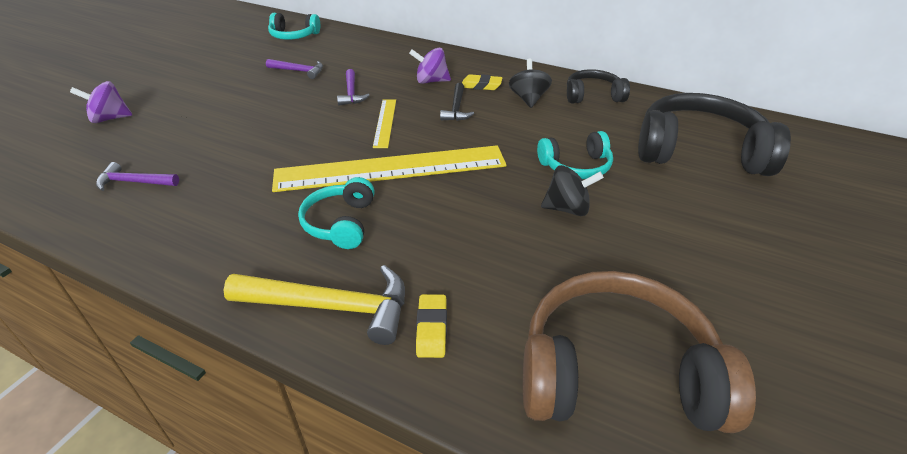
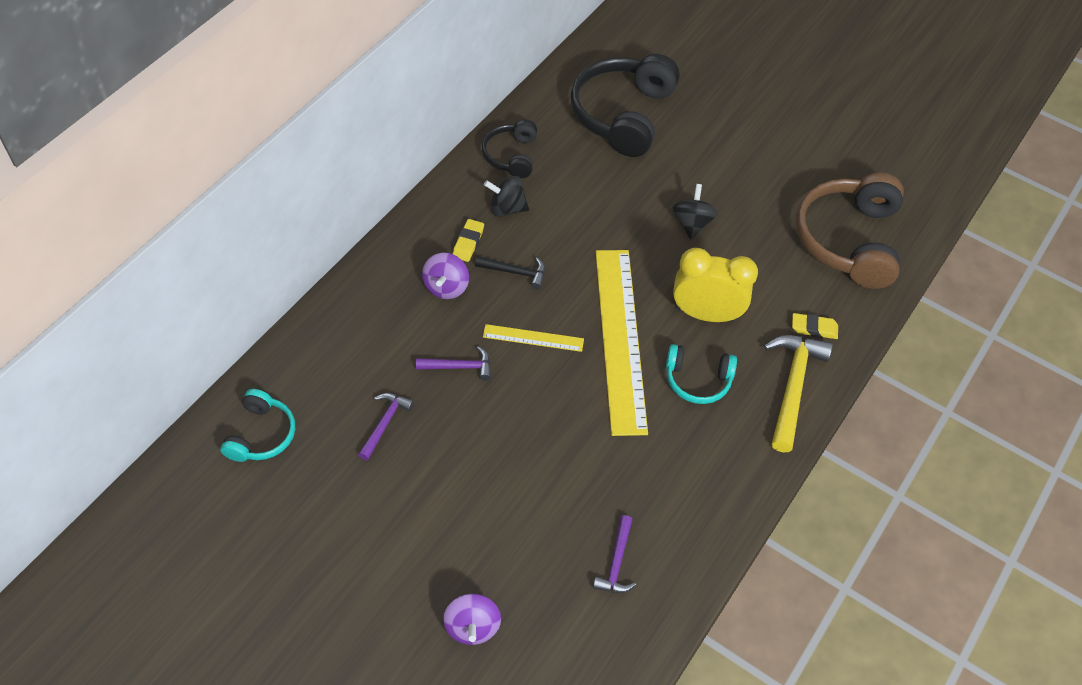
camera: 85 degrees left, 15 degrees up
(435, 225) = (706, 314): none -> yellow clock
(576, 166) = (634, 202): turquoise headphones -> none

